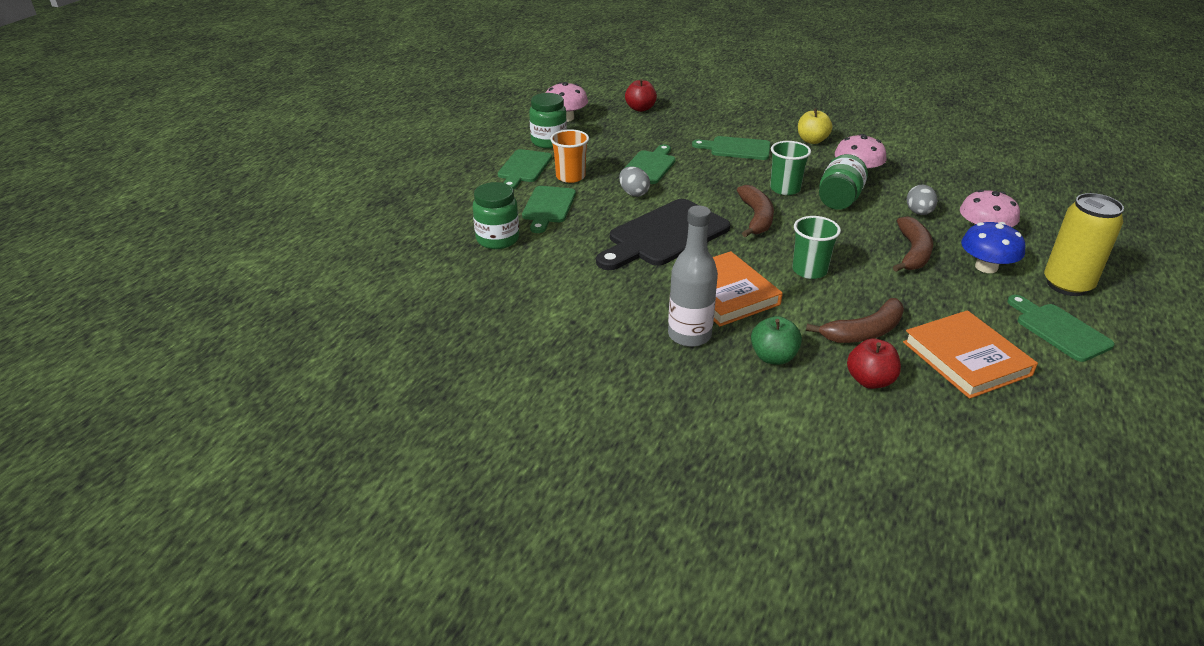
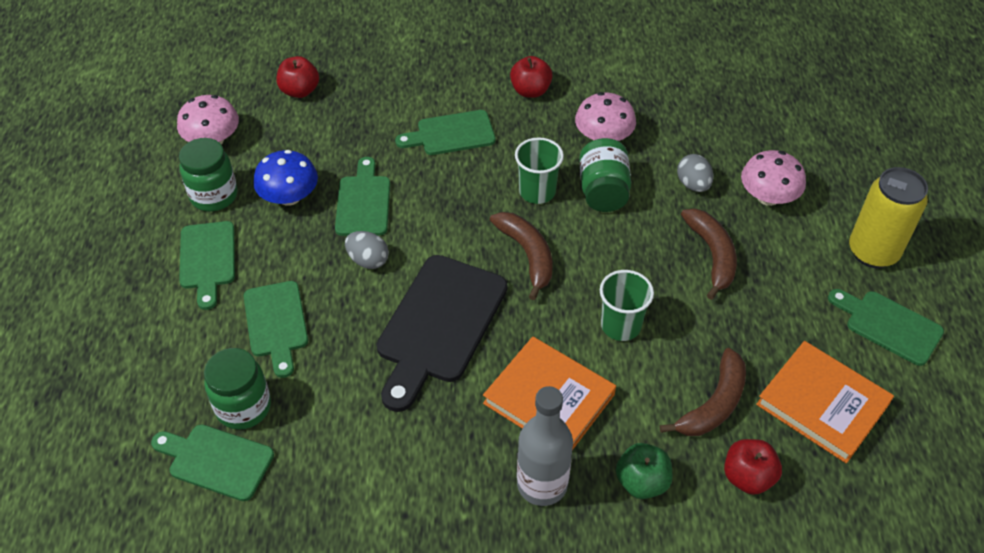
camera: 25 degrees left, 15 degrees up
(461, 259) = (216, 461): none -> green cutting board
(570, 177) = (275, 255): orange cup -> none
(812, 140) = (530, 91): yellow apple -> red apple
(986, 267) = (790, 252): blue mushroom -> blue mushroom (289, 197)

